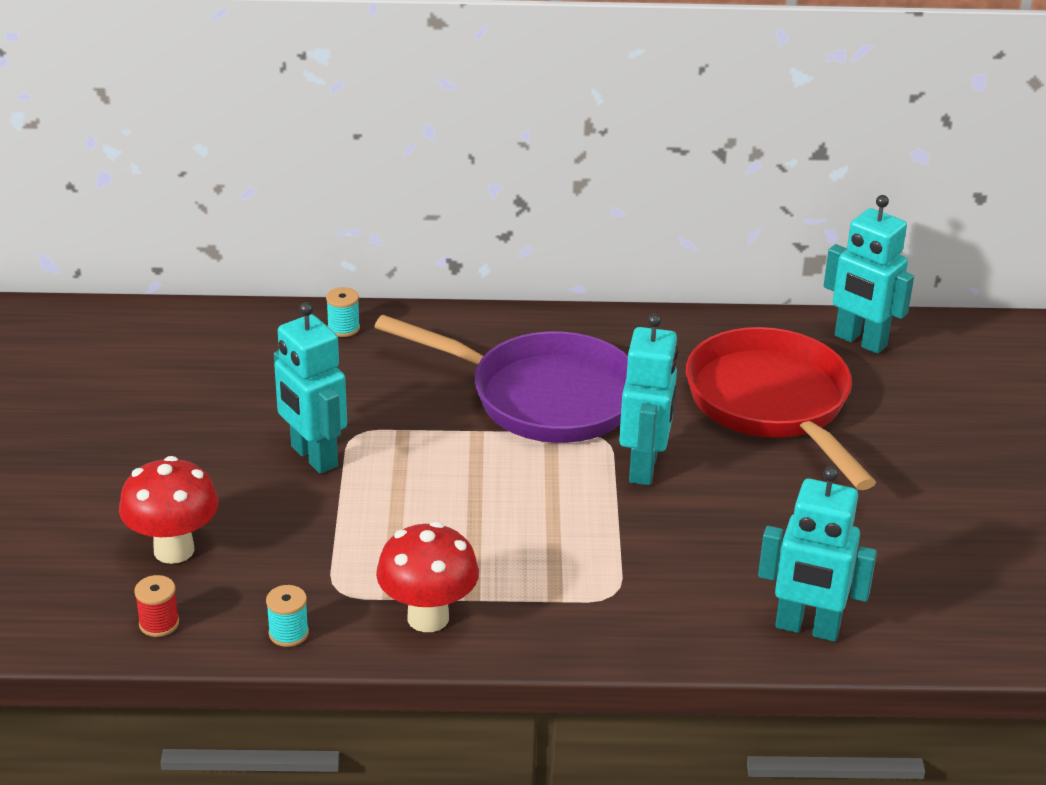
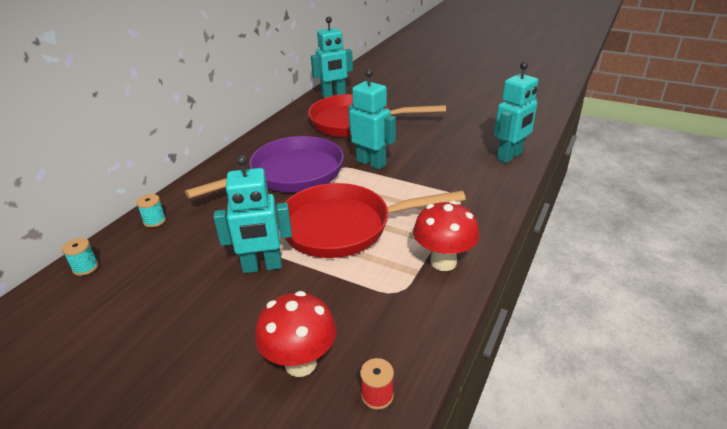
camera: 60 degrees left, 0 degrees up
(288, 633) = (426, 326): turquoise spool -> turquoise spool (85, 267)
(445, 497) = (343, 227): none -> red pan

